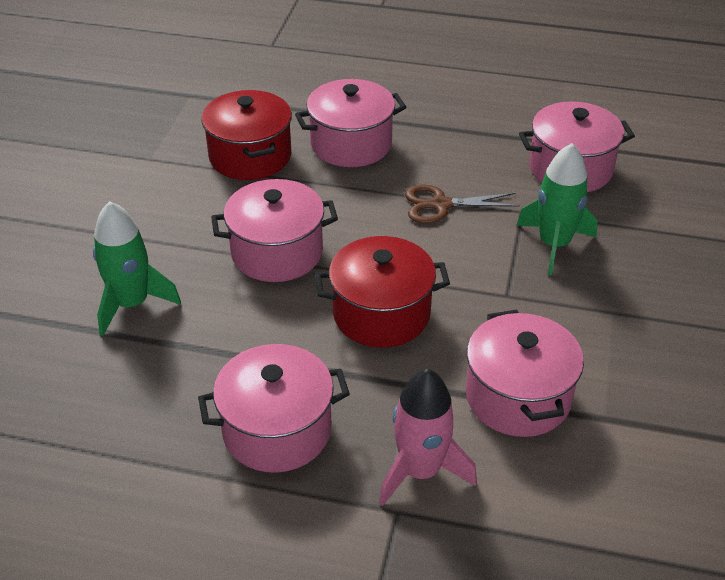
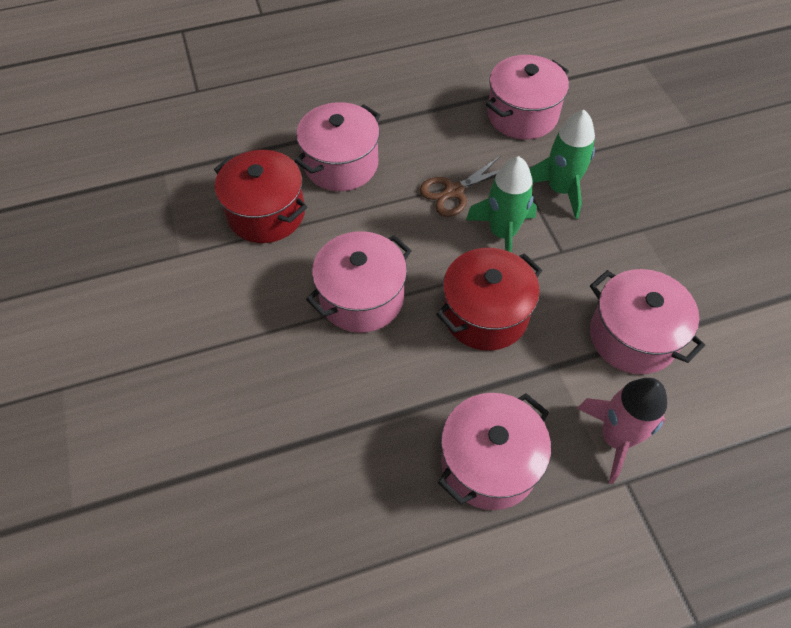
camera: 30 degrees left, 15 degrees up
(132, 304) = (280, 409): green rocket -> green rocket (502, 233)

